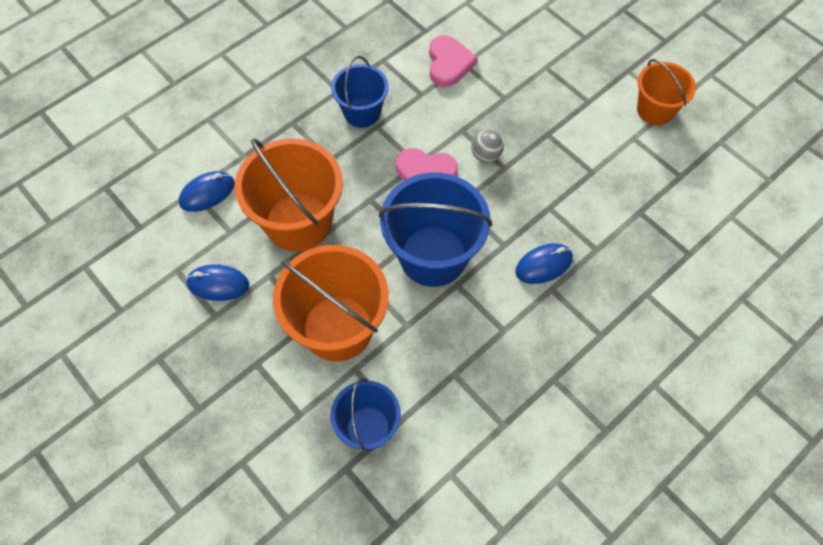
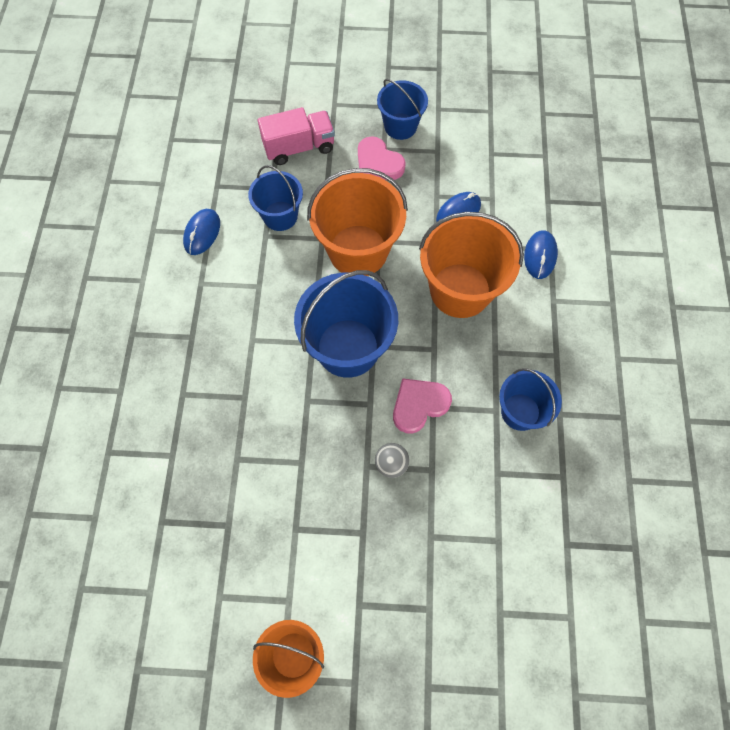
camera: 135 degrees right, 5 degrees up
(155, 419) = (400, 126): none -> blue bucket
(271, 491) = (299, 147): none -> pink truck
(449, 63) = (510, 527): pink heart -> pink heart (378, 163)
(544, 265) = (265, 410): blue mouse -> blue mouse (202, 233)

